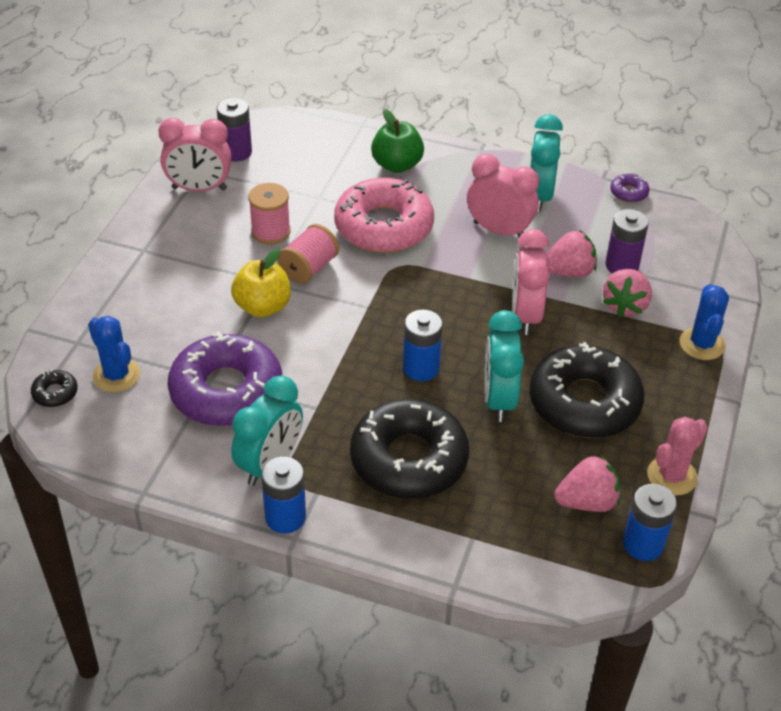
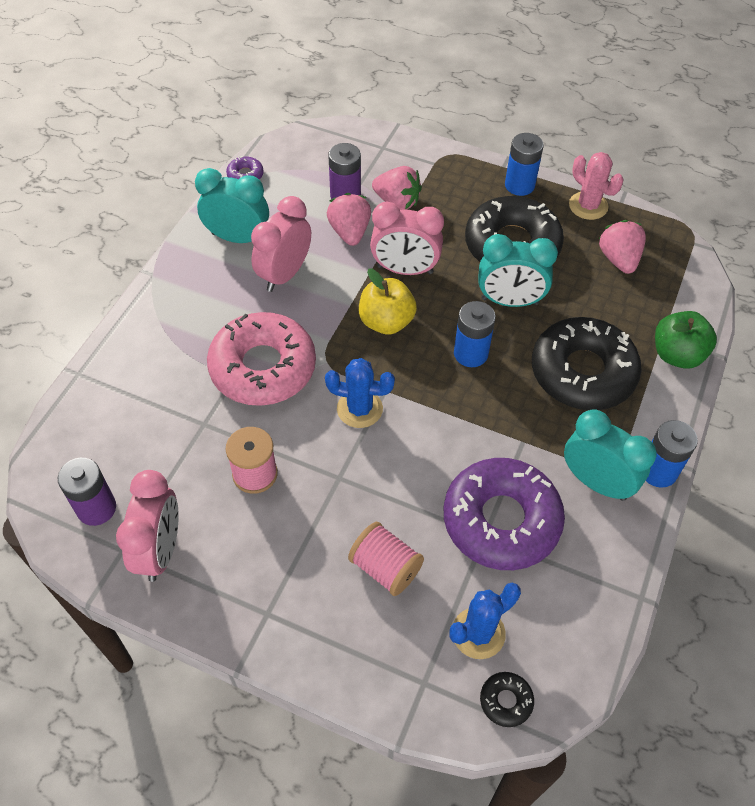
camera: 85 degrees left, 10 degrees up
(263, 307) = (378, 484): yellow apple -> yellow apple (386, 322)
(309, 268) = (321, 439): pink spool -> pink spool (385, 568)
(397, 165) = (161, 348): green apple -> green apple (677, 355)
(643, 544) = (656, 233): blue battery -> blue battery (519, 185)
(702, 344) = (446, 163): blue cactus -> blue cactus (359, 409)

